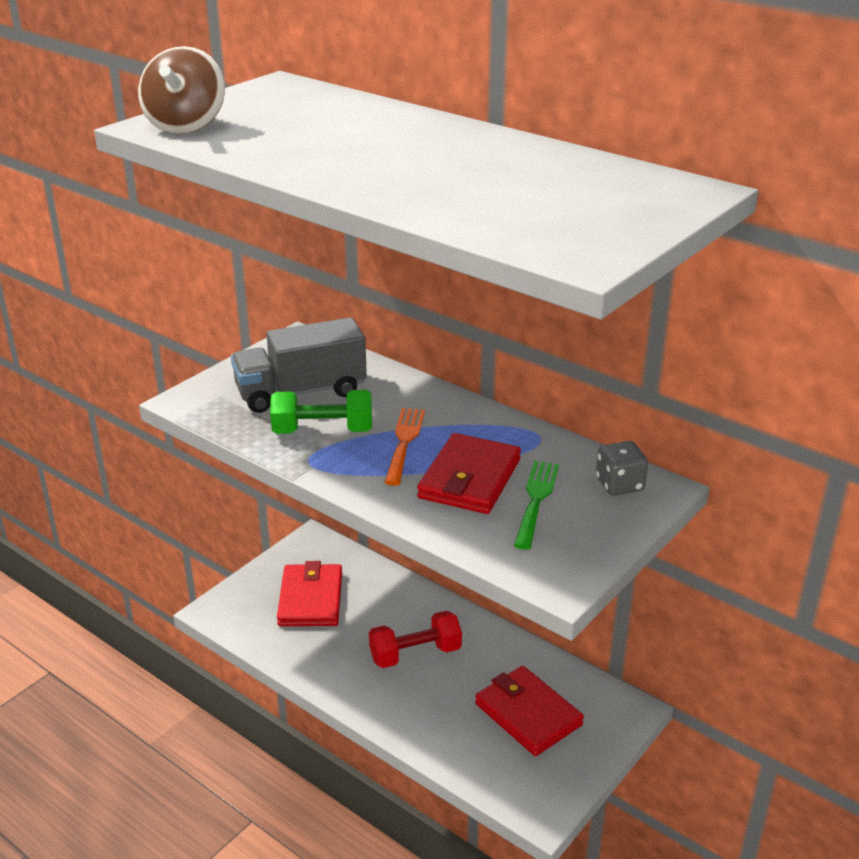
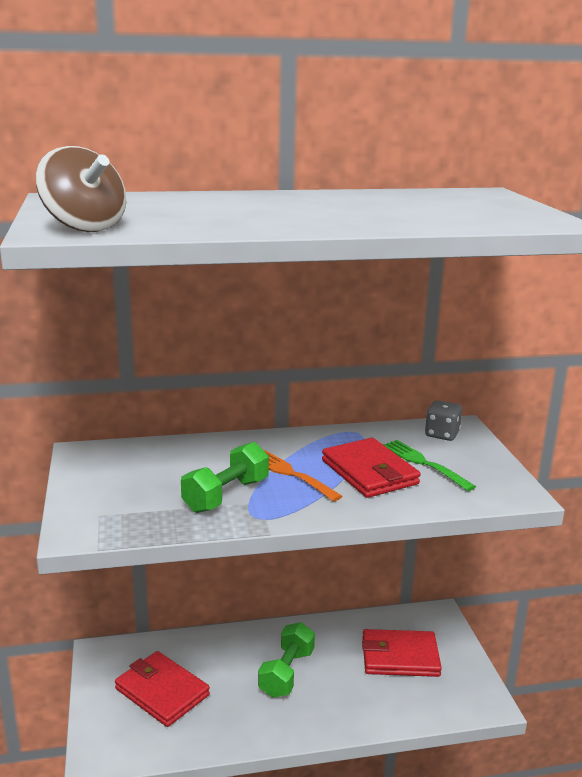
camera: 50 degrees left, 10 degrees down
(301, 392) = (158, 481): grey truck -> none
(415, 654) = (286, 673): red dumbbell -> green dumbbell

